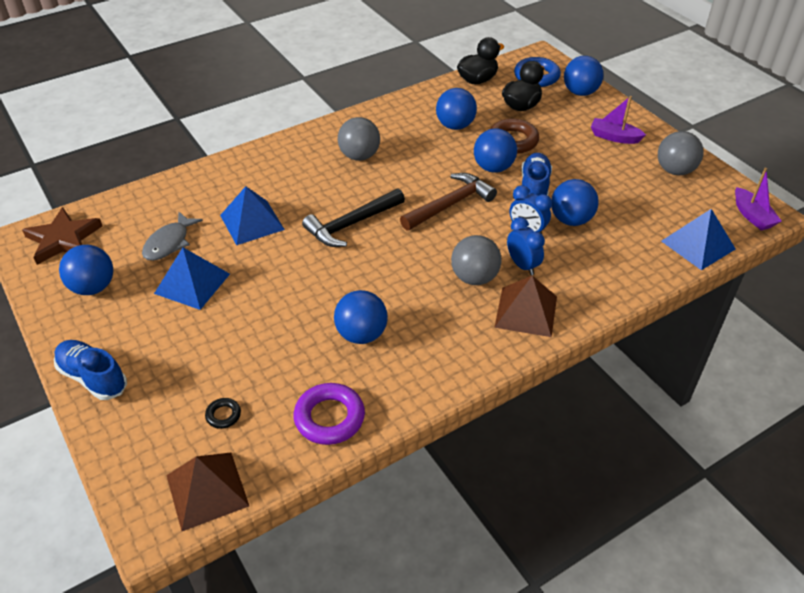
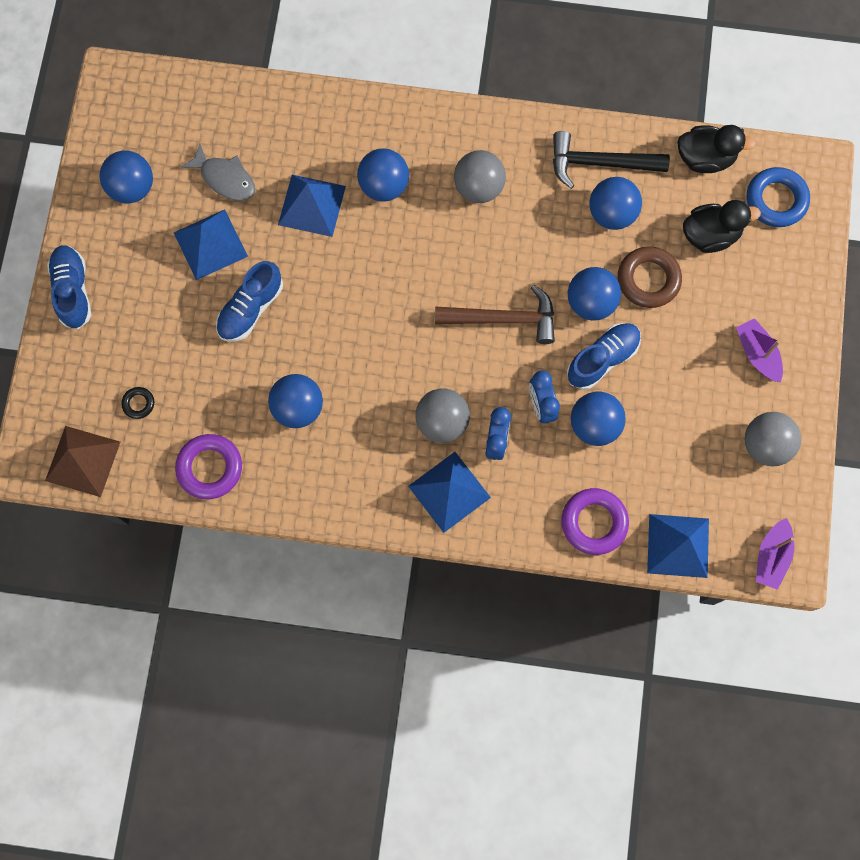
camera: 40 degrees right, 30 degrees up
(63, 239) = (144, 106): brown star -> none
(169, 243) = (225, 178): grey fish -> grey fish turned 120 degrees counterclockwise
(262, 301) = (250, 309): none -> blue shoe
(351, 224) = (394, 275): black hammer -> black hammer (599, 163)
(526, 311) = (449, 491): brown pyramid -> blue pyramid
(580, 92) = (796, 261): blue ball -> blue ball (384, 186)
(636, 266) = (594, 522): none -> purple ring

